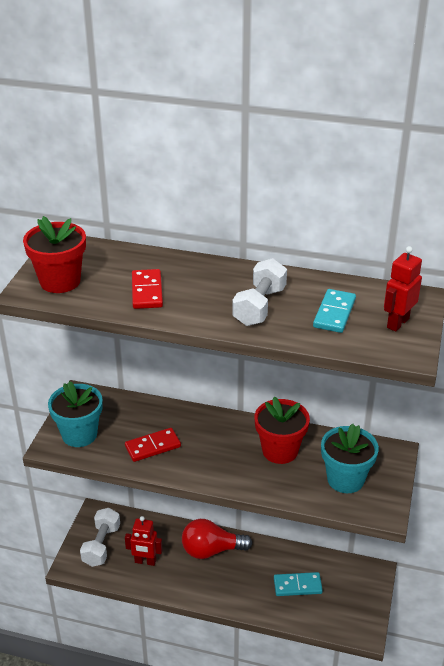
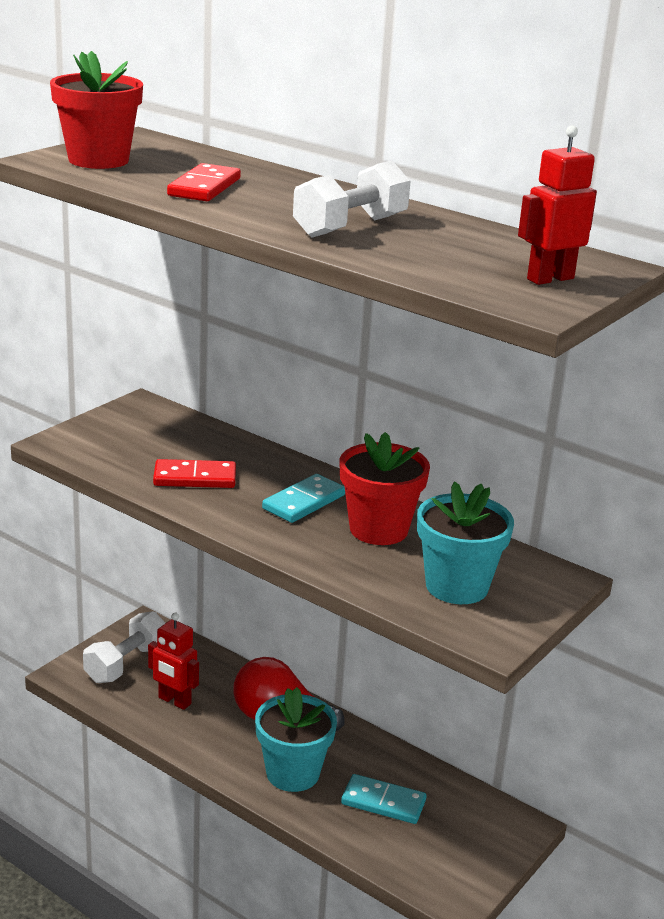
camera: 20 degrees right, 10 degrees down
(79, 434) = (105, 441): turquoise flower pot -> turquoise flower pot (293, 773)
(334, 313) = (458, 252): turquoise domino -> turquoise domino (304, 502)

